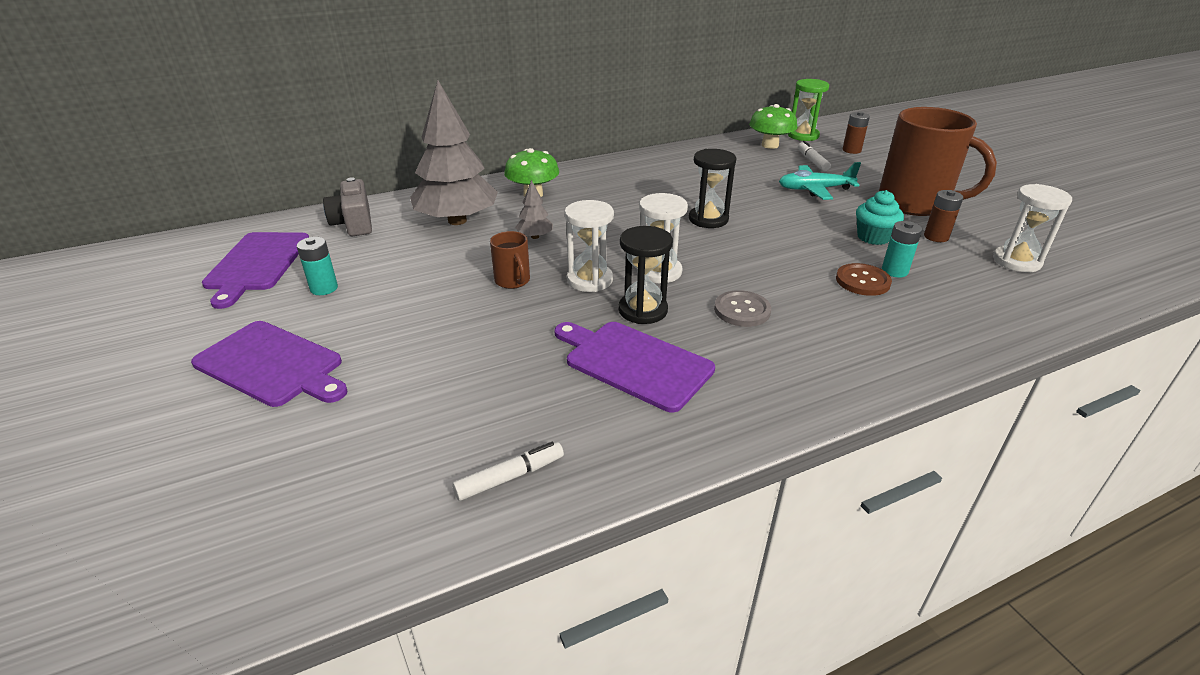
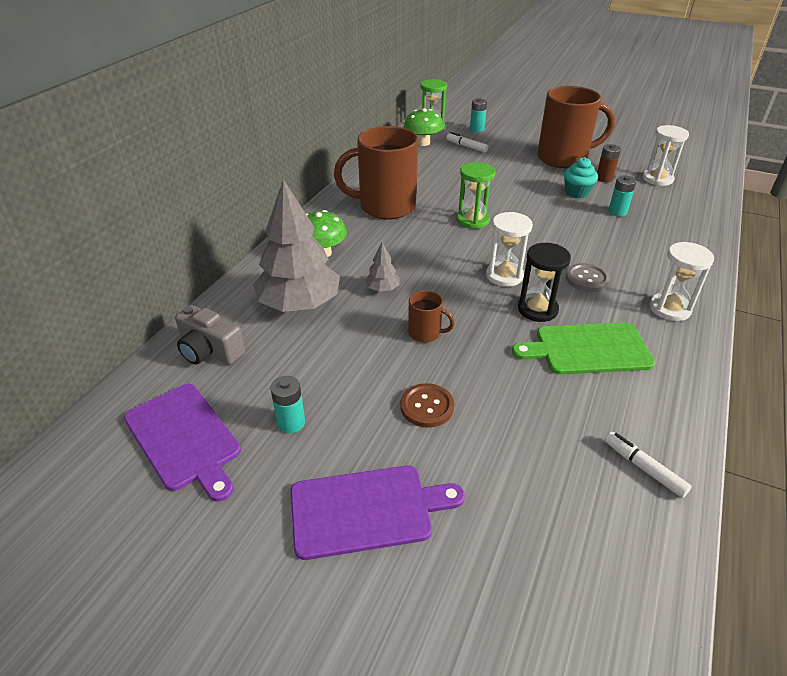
camera: 40 degrees left, 5 degrees up
(510, 477) = (643, 468): white marker -> white marker turned 60 degrees counterclockwise
(589, 280) = (473, 304): white hourglass -> white hourglass (669, 309)
(634, 363) = (588, 349): purple cutting board -> green cutting board
(643, 181) = (385, 207): none -> brown mug
(708, 219) = (473, 220): black hourglass -> green hourglass
(815, 189) = (499, 169): turquoise plane -> none
(851, 150) = (477, 129): brown battery -> turquoise battery
(862, 281) = (613, 226): brown button -> brown button (427, 406)

